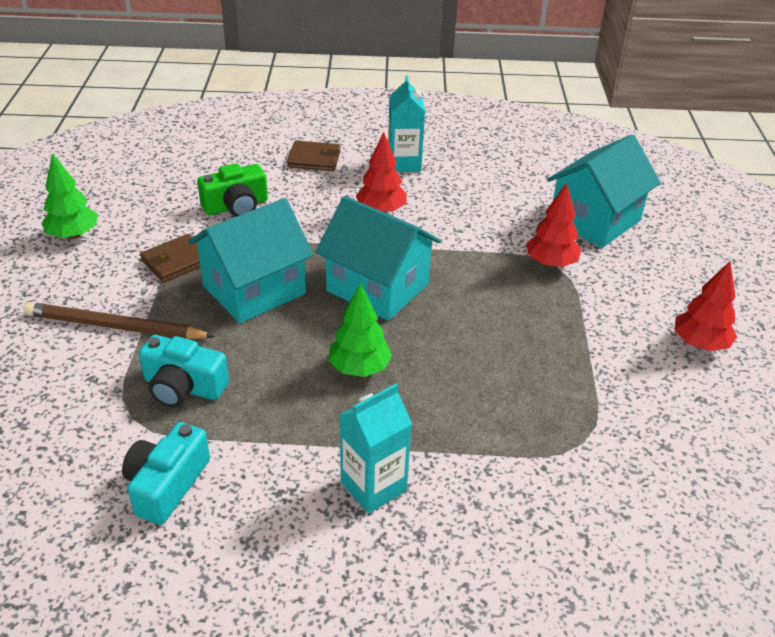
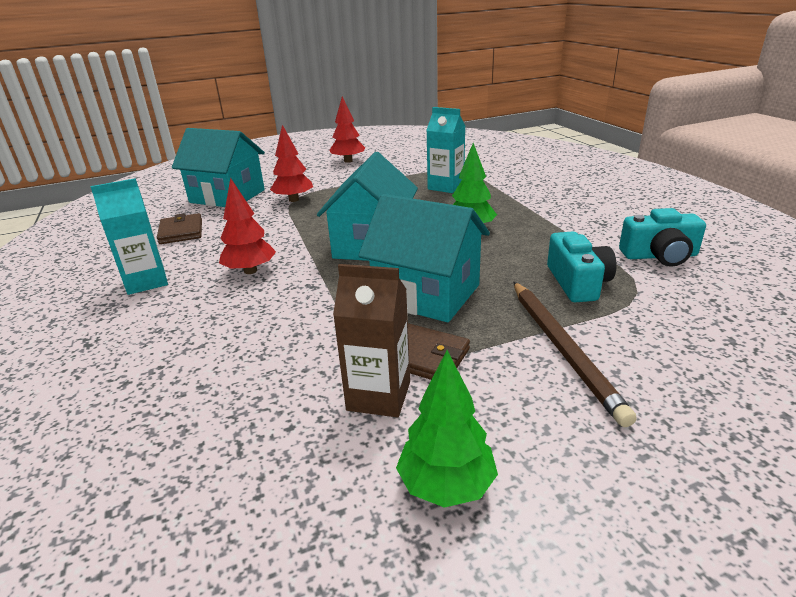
camera: 110 degrees left, 10 degrees down
(160, 233) = (379, 396): none -> brown carton
(236, 206) = (283, 358): green camera -> none
(314, 159) = (142, 339): brown wallet -> brown wallet (181, 232)
(373, 486) = (557, 203): turquoise carton -> turquoise carton (446, 187)

